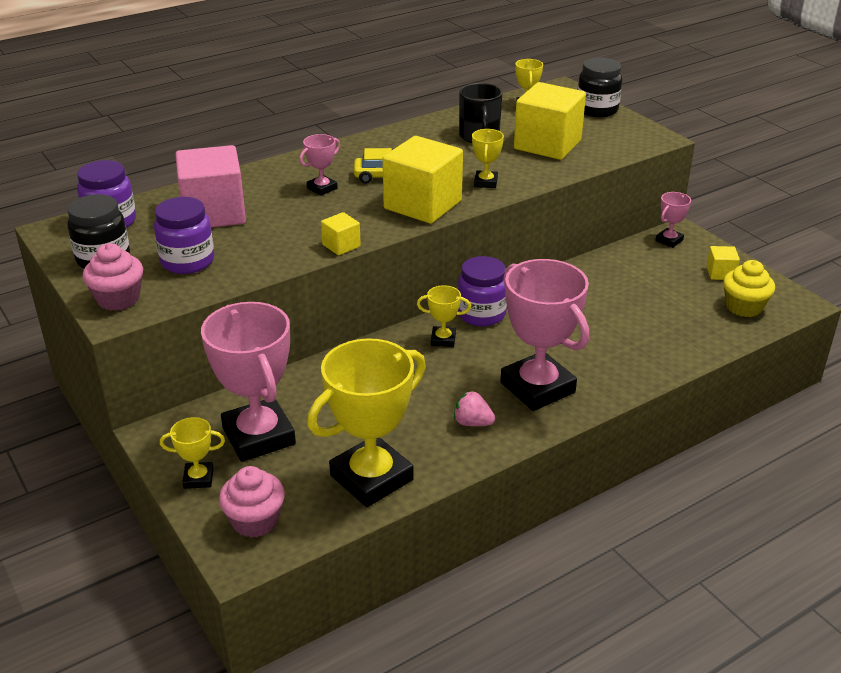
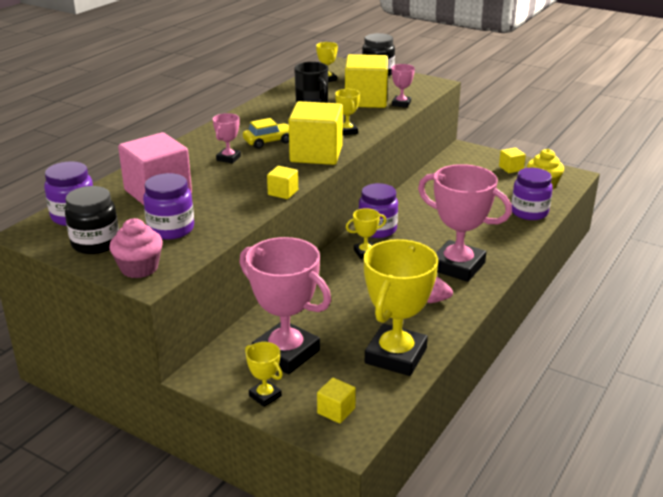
camera: 25 degrees left, 5 degrees down
(198, 478) = (265, 396): yellow trophy -> yellow trophy turned 75 degrees clockwise
(255, 521) = (336, 411): pink cupcake -> yellow cube
(669, 240) = (461, 155): pink trophy -> pink trophy (401, 104)
(692, 340) = (529, 212): none -> purple jar

